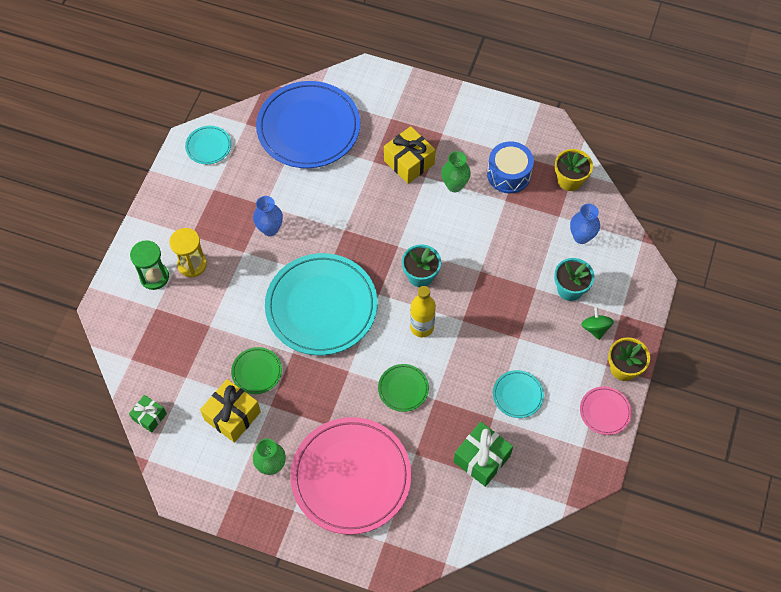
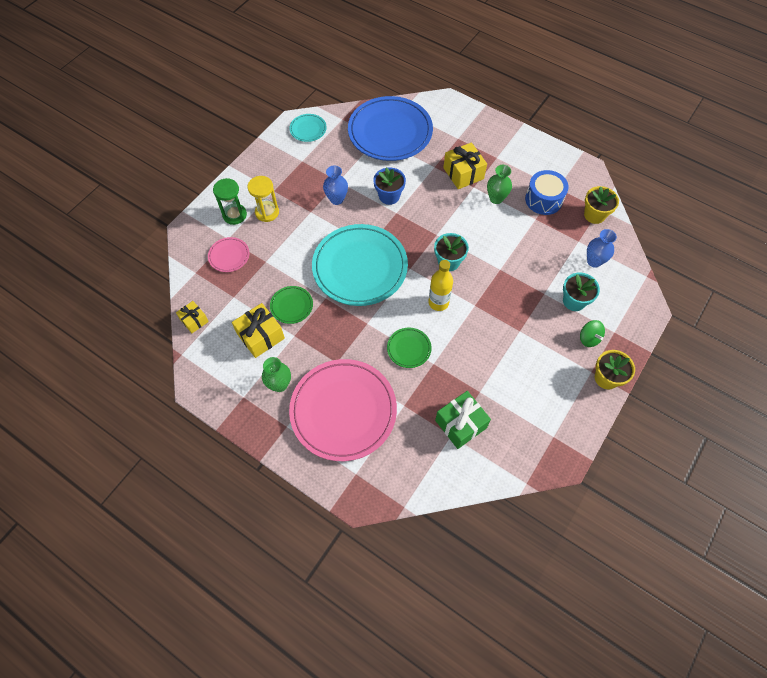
camera: 15 degrees right, 0 degrees up
(149, 416) = (194, 320): green gift -> yellow gift
(330, 211) = (389, 196): none -> blue flower pot
(517, 395) = (506, 378): turquoise plate -> none
(595, 328) = (589, 338): green spinning top -> green spinning top turned 150 degrees clockwise
(605, 411) = (581, 411): pink plate -> pink plate (229, 256)

